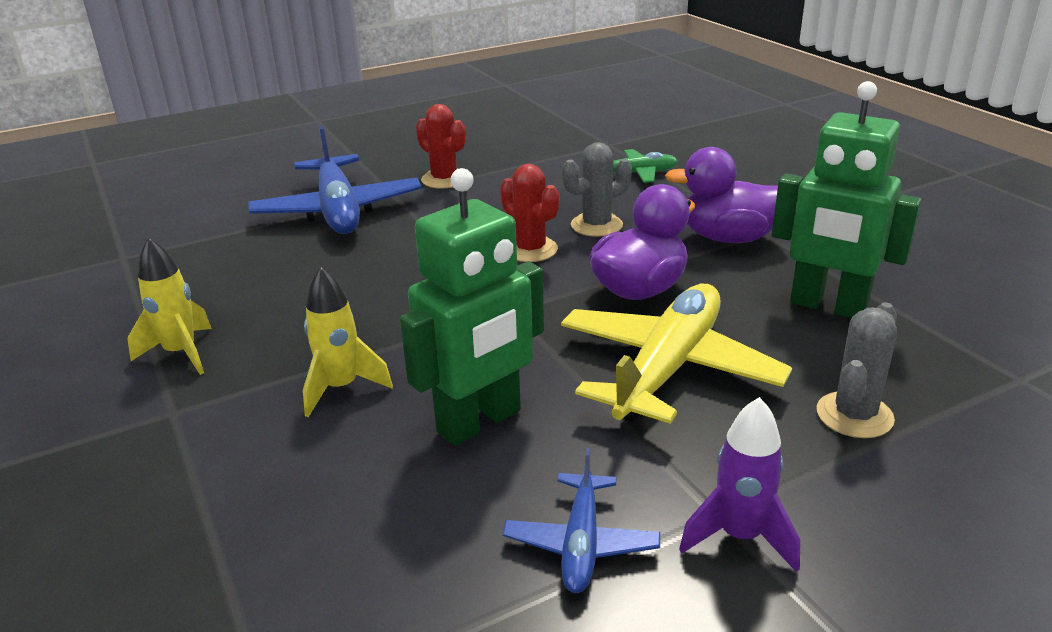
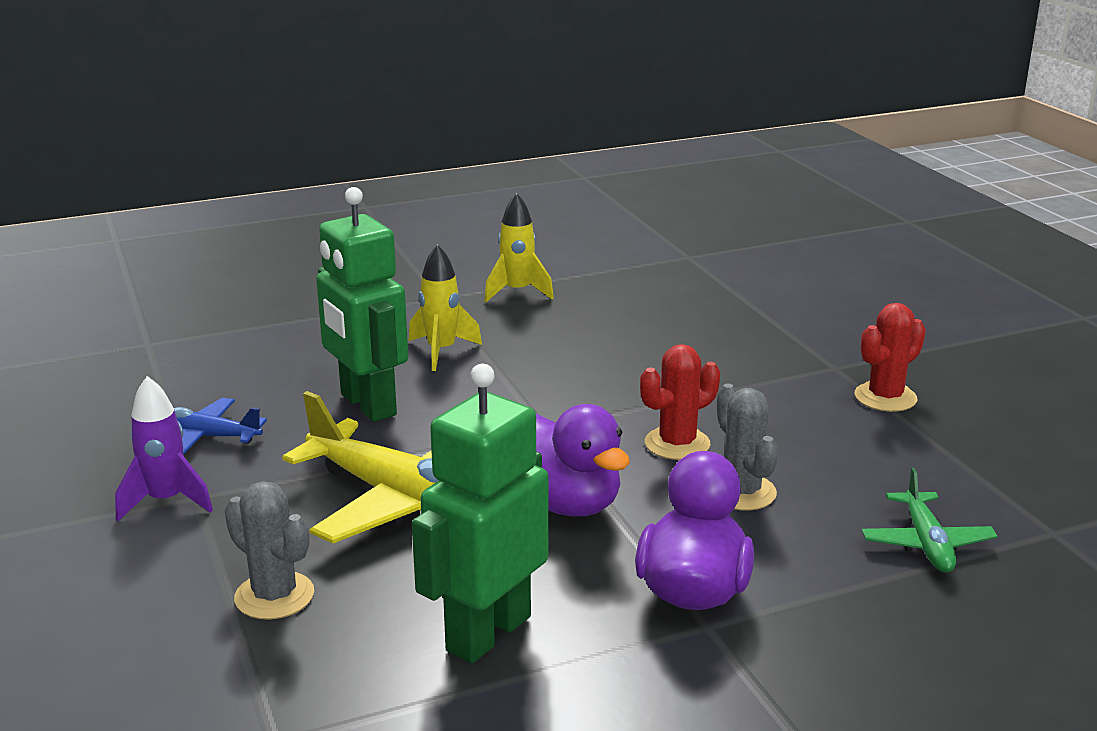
camera: 95 degrees right, 5 degrees down
(338, 210) = (789, 339): blue plane -> none

